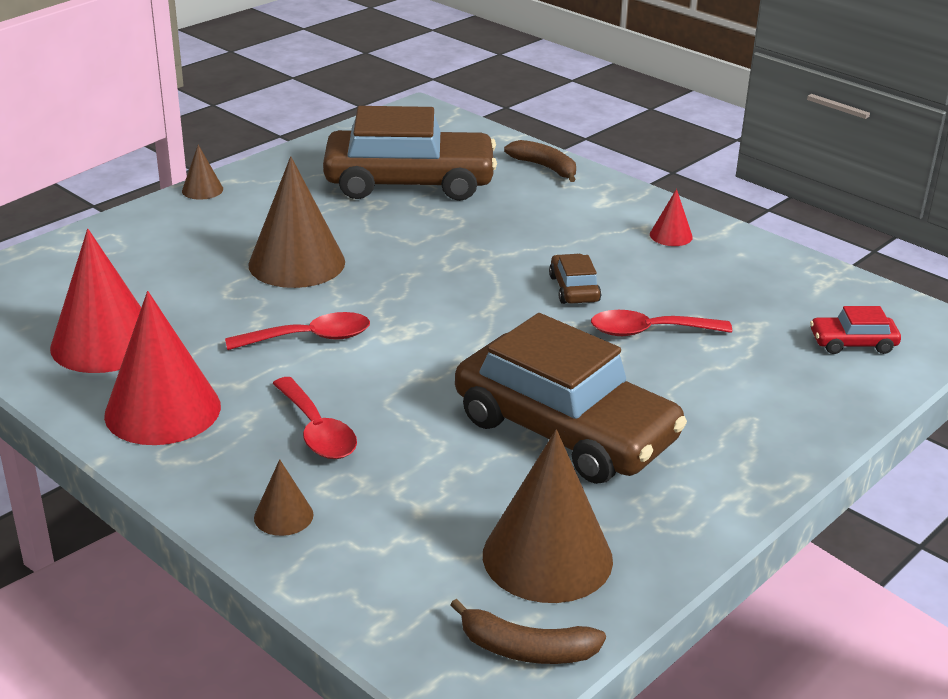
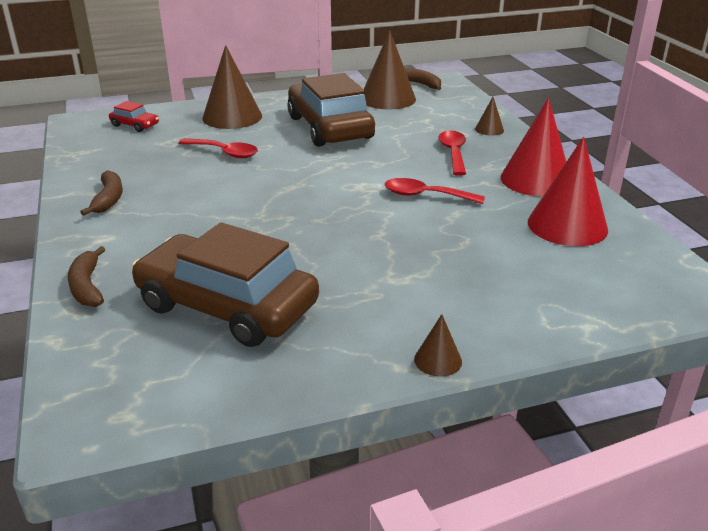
camera: 150 degrees left, 0 degrees up
(297, 263) = (397, 249): brown cone -> brown cone (232, 117)
(574, 289) = (229, 183): brown car -> none
(671, 235) = (108, 199): red cone -> brown banana

